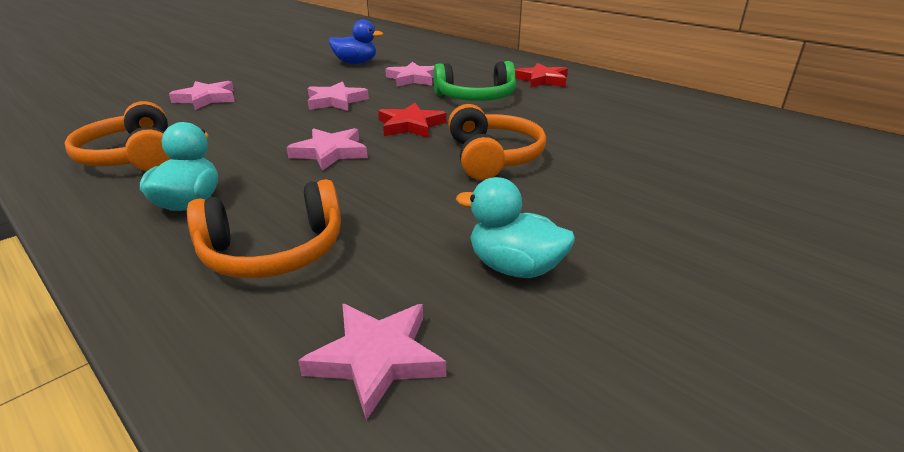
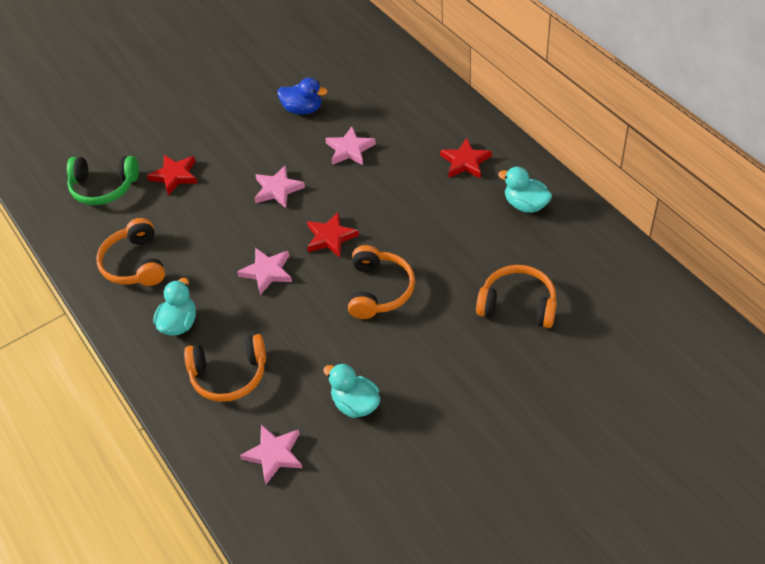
camera: 15 degrees right, 20 degrees up
(206, 99) = (175, 176): pink star -> red star
(476, 97) = (394, 193): green headphones -> green headphones (104, 187)
(627, 97) = (525, 204): none -> turquoise duck
(686, 157) = (518, 304): none -> orange headphones

